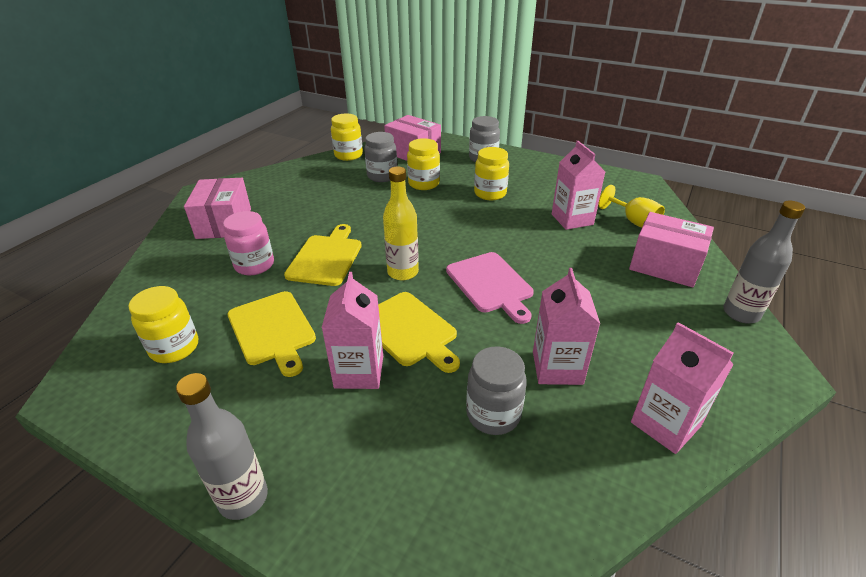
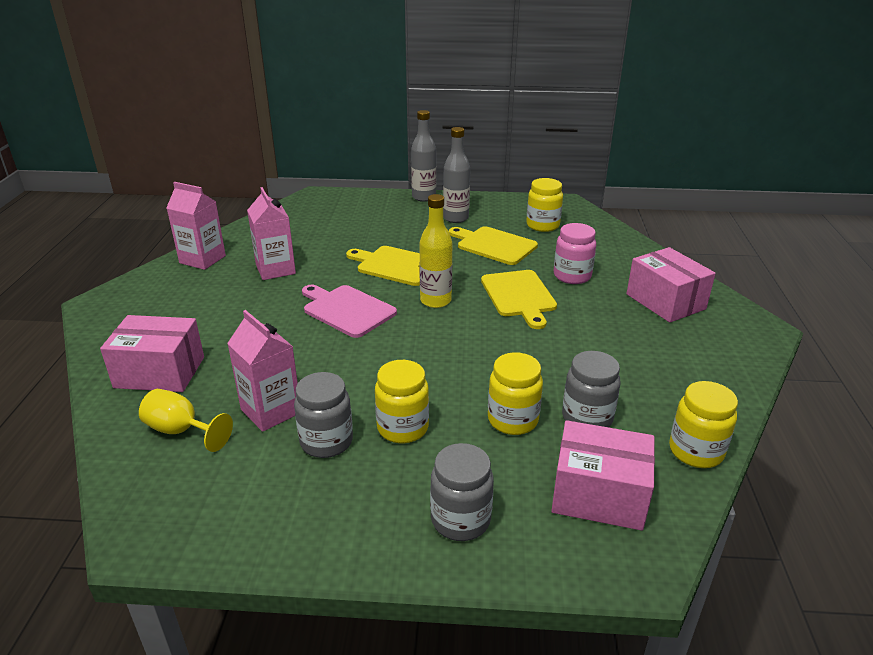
camera: 155 degrees right, 5 degrees down
(359, 372) = (411, 240): pink carton -> none
(493, 414) = (314, 242): grey jar -> grey jar (326, 442)
(741, 313) = (102, 339): grey bottle -> grey bottle (455, 218)

